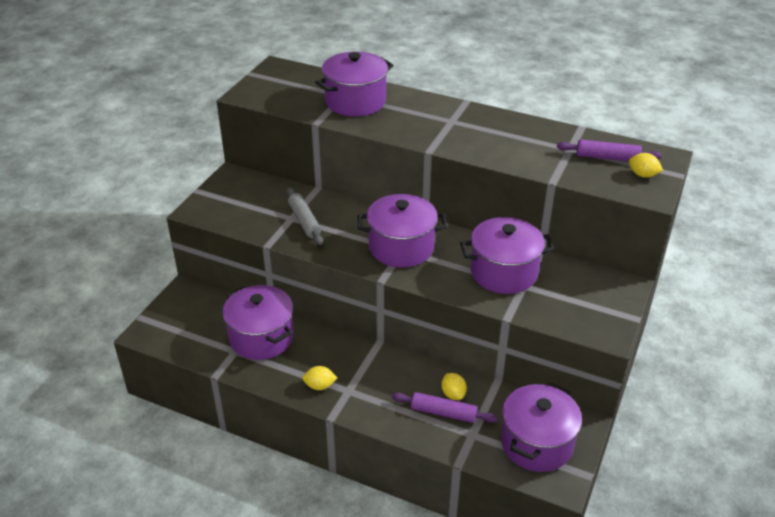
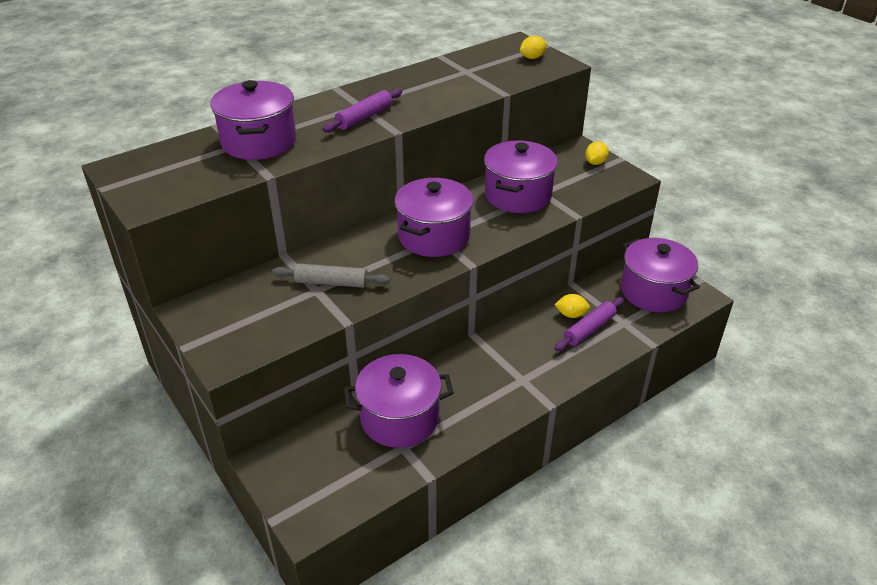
camera: 60 degrees left, 0 degrees up
(320, 386) = (502, 397): yellow lemon -> yellow lemon (595, 162)
(607, 157) = (494, 62): purple rolling pin -> purple rolling pin (364, 117)

